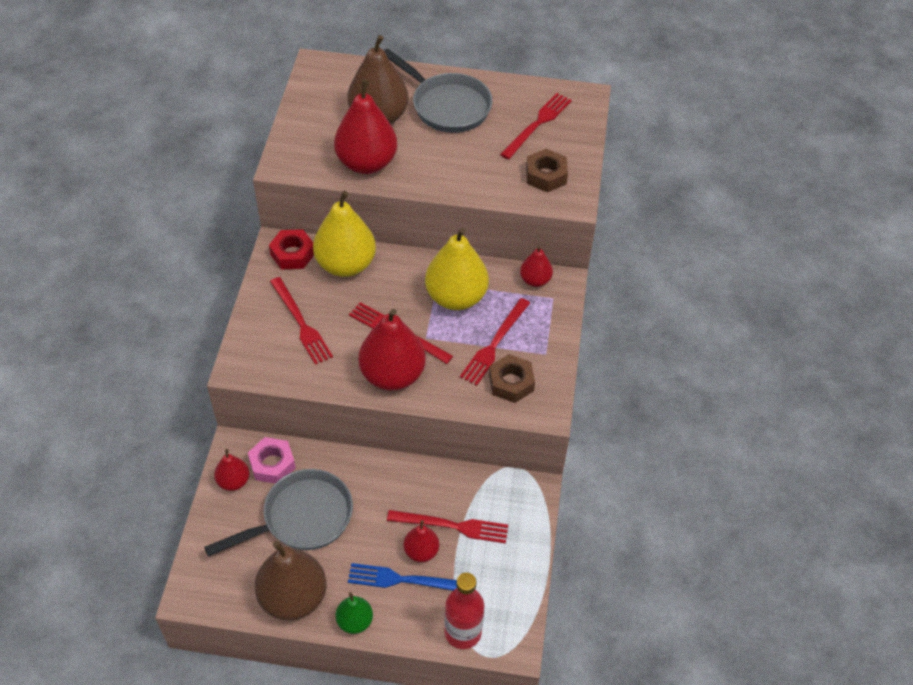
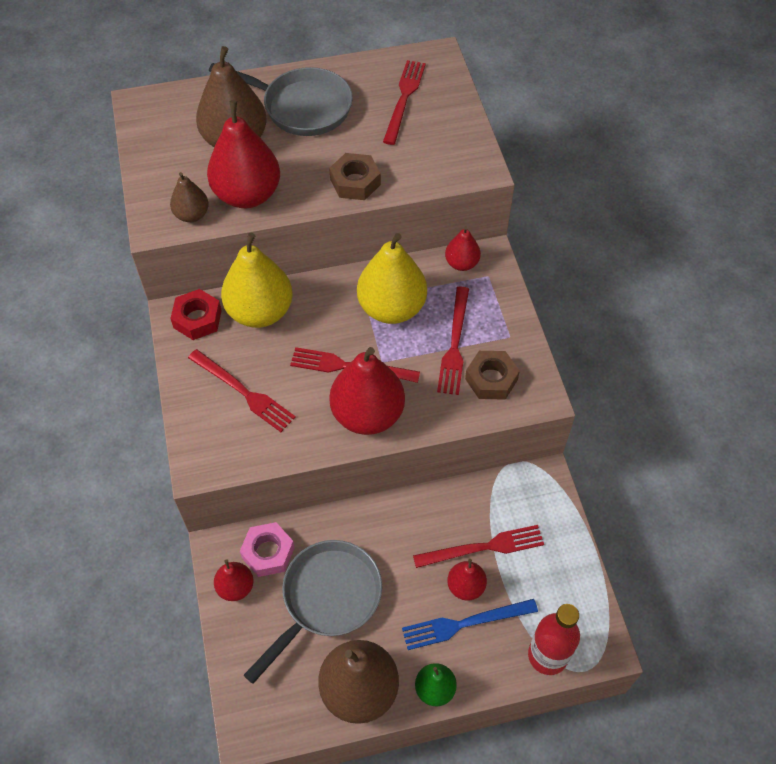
camera: 20 degrees left, 5 degrees up
(314, 165) = (192, 215): none -> brown pear
(546, 175) = (440, 150): brown nut -> brown nut (355, 182)

